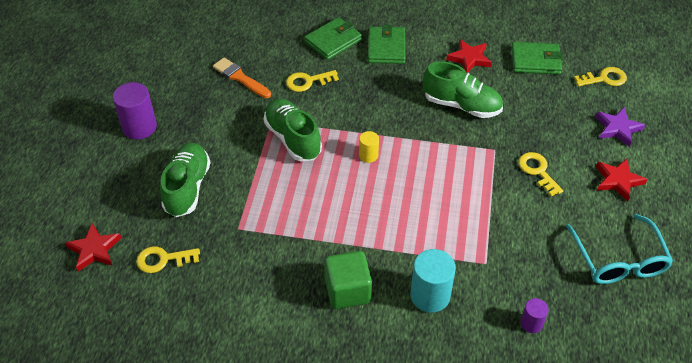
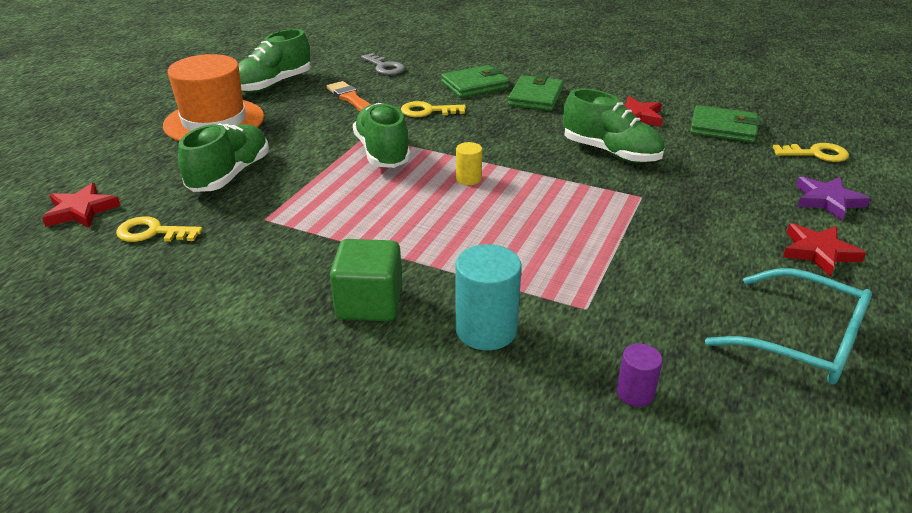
camera: 15 degrees right, 15 degrees down
(139, 127) = (214, 121): purple cylinder -> orange hat
(164, 70) = (273, 85): none -> green shoe
(248, 29) = (384, 67): none -> grey key
(537, 171) = (697, 225): yellow key -> none
(619, 261) = (804, 341): turquoise glasses -> turquoise glasses turned 60 degrees counterclockwise

